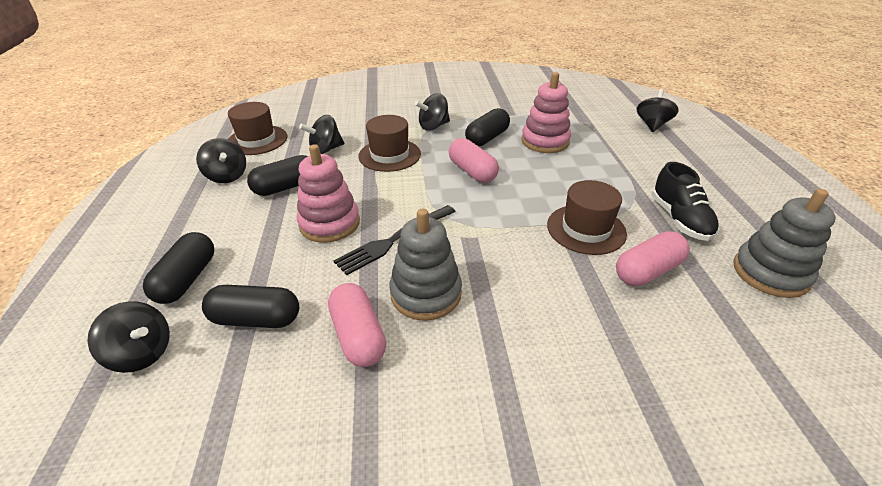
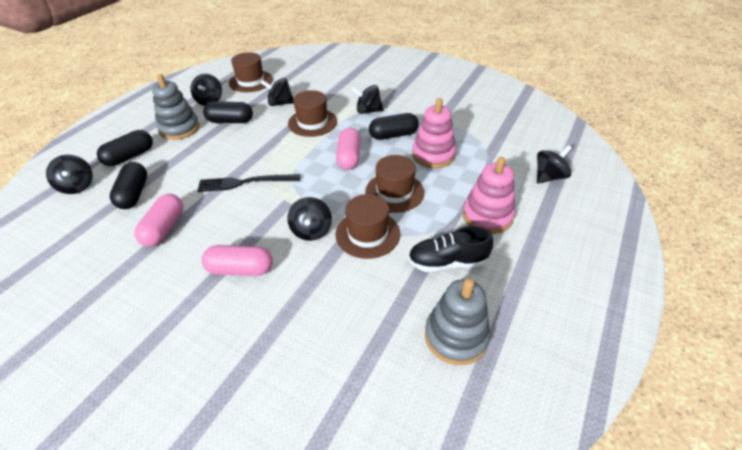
camera: 35 degrees right, 5 degrees up
(256, 319) = (134, 194): black capsule -> black capsule turned 45 degrees clockwise
(329, 223) = (225, 155): pink stacking toy -> pink stacking toy (487, 216)
(426, 293) = (221, 224): grey stacking toy -> grey stacking toy (179, 128)
(531, 252) = (311, 231): none -> black spinning top
(557, 184) = (394, 192): none -> brown hat
(647, 271) = (367, 283): pink capsule -> pink capsule (240, 269)
(679, 219) = (447, 262): black shoe -> black shoe turned 60 degrees clockwise

